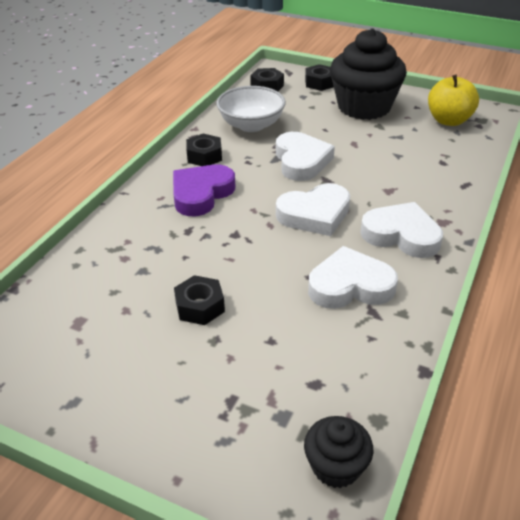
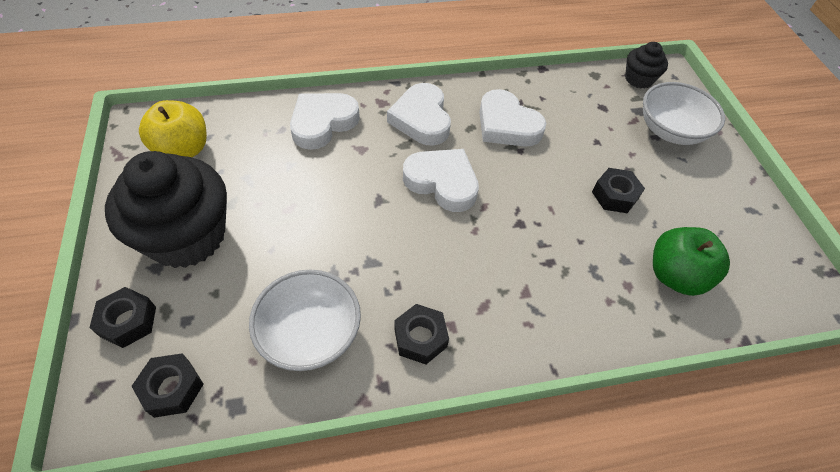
camera: 130 degrees left, 15 degrees up
(97, 289) = (675, 275): none -> green apple
(201, 194) = (490, 290): purple heart -> none
(226, 422) = (670, 131): none -> white bowl
(301, 161) = (359, 236): white heart -> white heart (323, 123)

